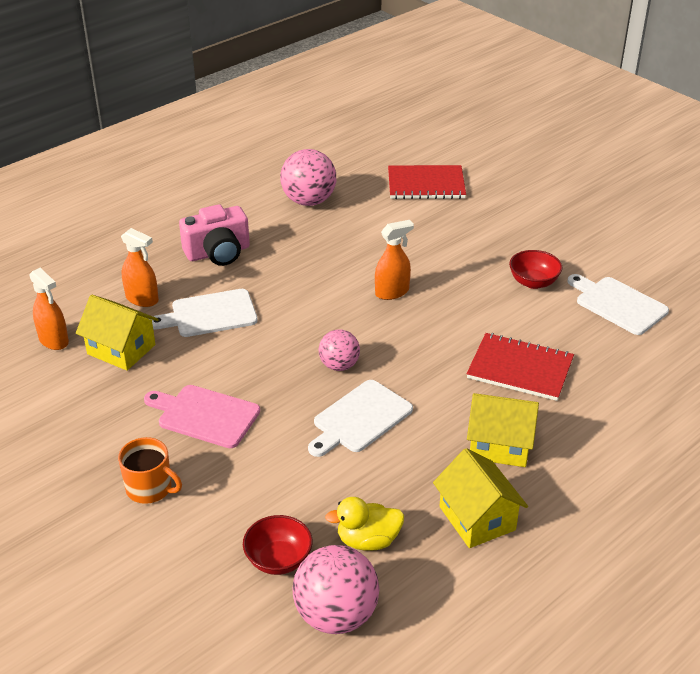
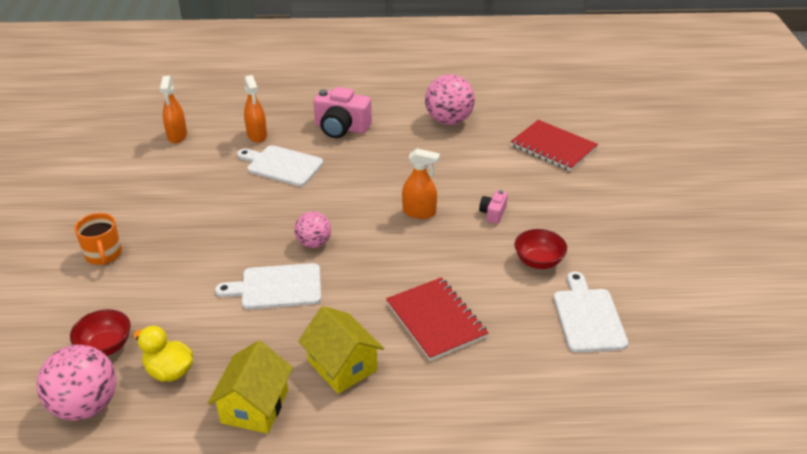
camera: 40 degrees right, 0 degrees up
(121, 349) = (204, 160): yellow house -> none
(205, 415) = (192, 228): pink cutting board -> none
(451, 262) = (493, 213): none -> pink camera

